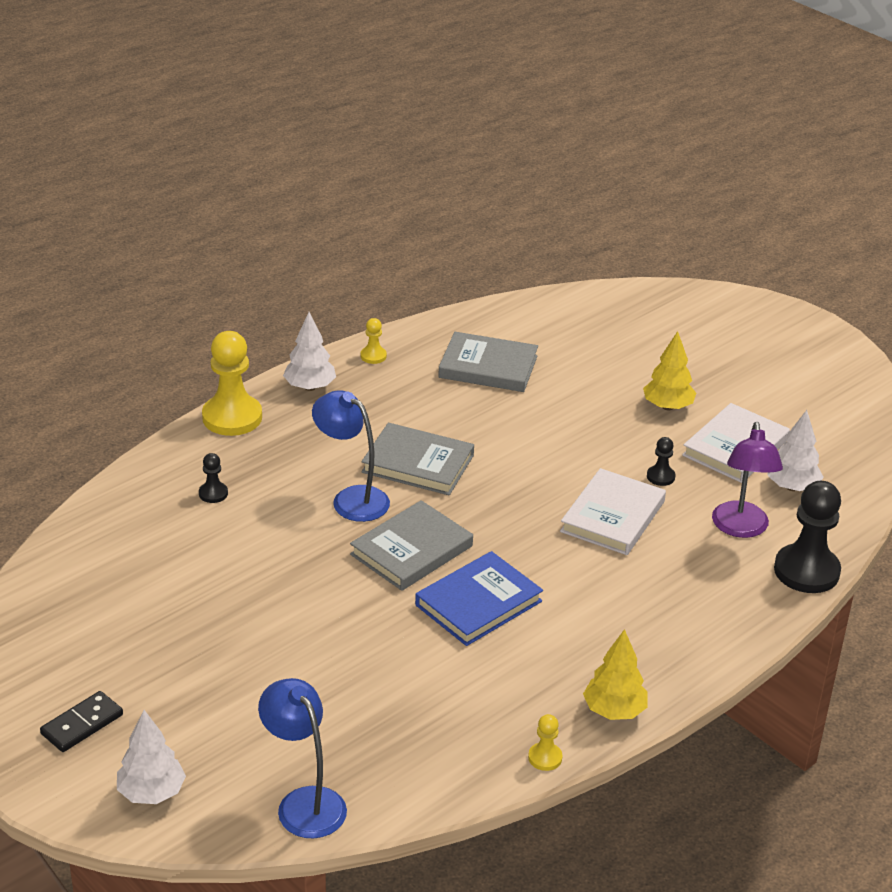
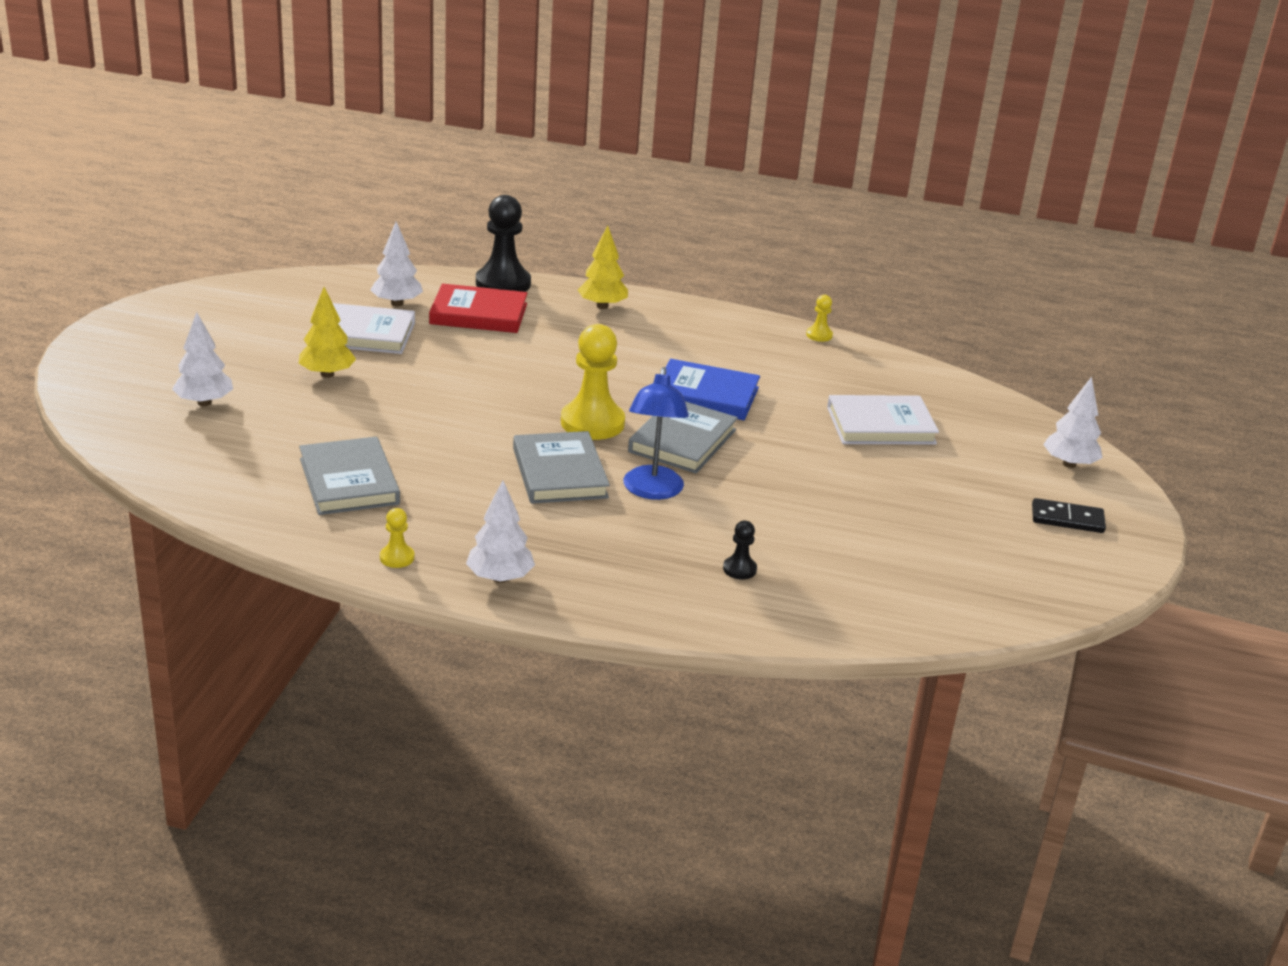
camera: 125 degrees left, 5 degrees down
(232, 417) = (609, 608): yellow pawn -> yellow pawn (592, 423)
(304, 802) = (983, 405): blue lamp -> none
(411, 550) = (682, 441): grey book -> grey book turned 75 degrees counterclockwise
(612, 516) = (526, 366): white book -> white book (880, 425)
(614, 711) = (743, 322): yellow tree -> yellow tree (602, 306)
(657, 340) = (204, 402): none -> white tree
(660, 477) = (444, 357): black pawn -> none
(740, 528) = (478, 314): purple lamp -> red book

